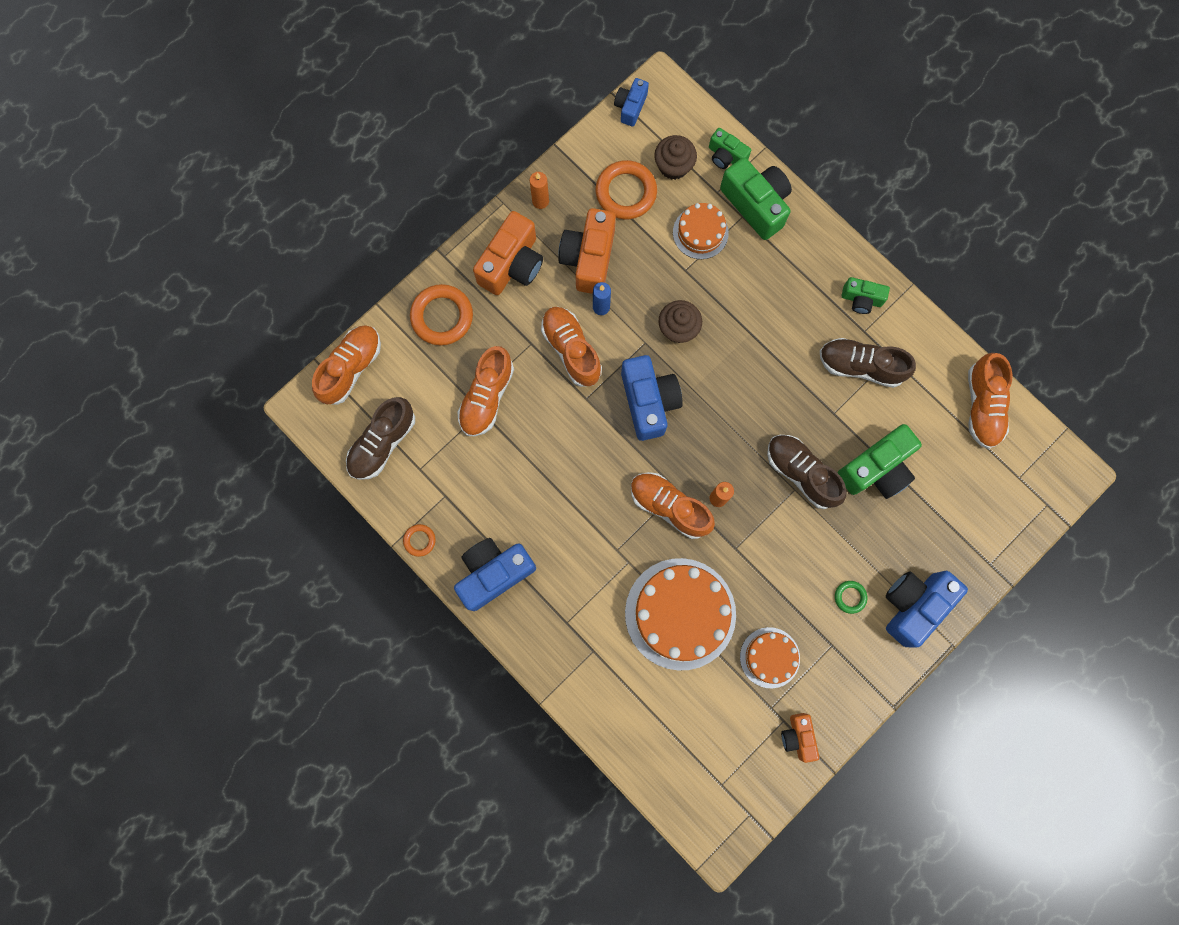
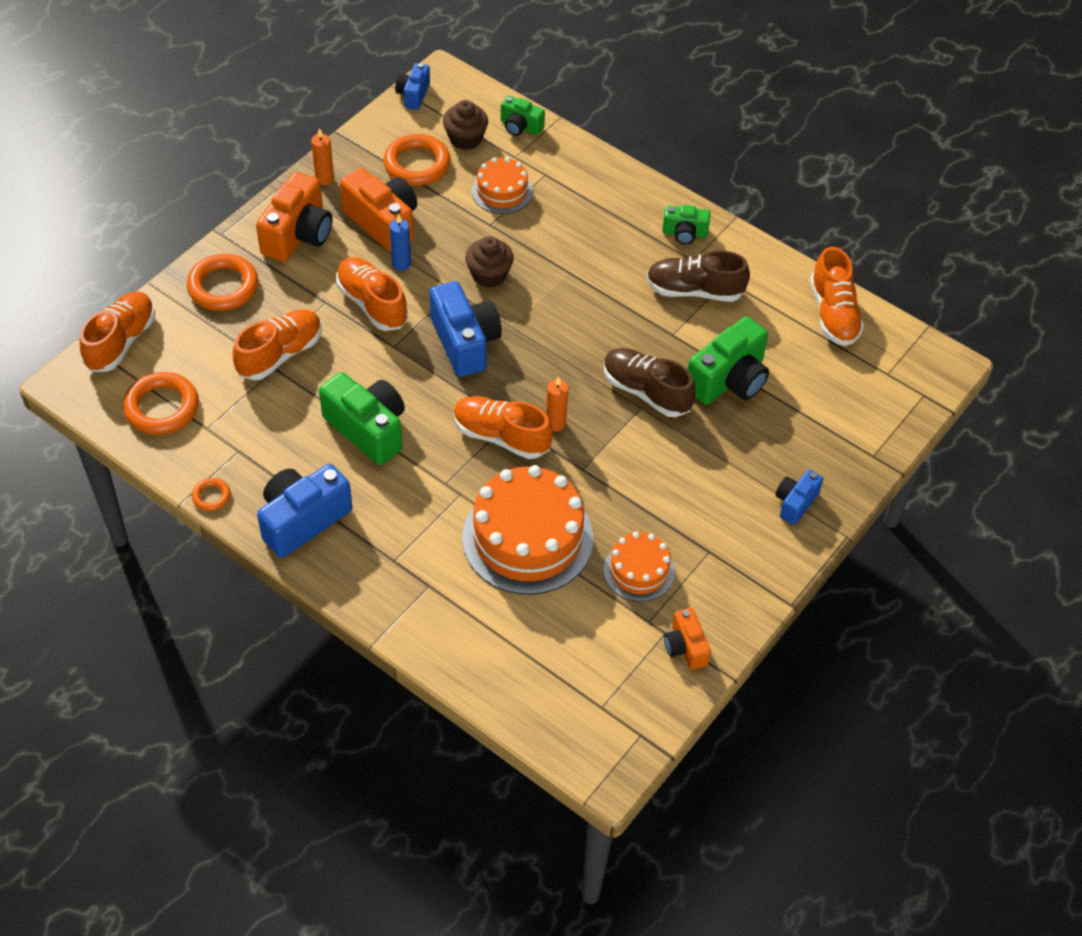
camera: 10 degrees left, 25 degrees down
(382, 443) = (162, 407): brown shoe -> orange ring
(487, 397) = (280, 354): orange shoe -> orange shoe turned 150 degrees counterclockwise
(589, 258) = (383, 223): orange camera -> orange camera turned 135 degrees clockwise
(756, 204) = (558, 163): green camera -> green camera (368, 429)
(850, 597) = (721, 502): green ring -> none
(913, 605) = (795, 503): blue camera -> blue camera, size x0.56

